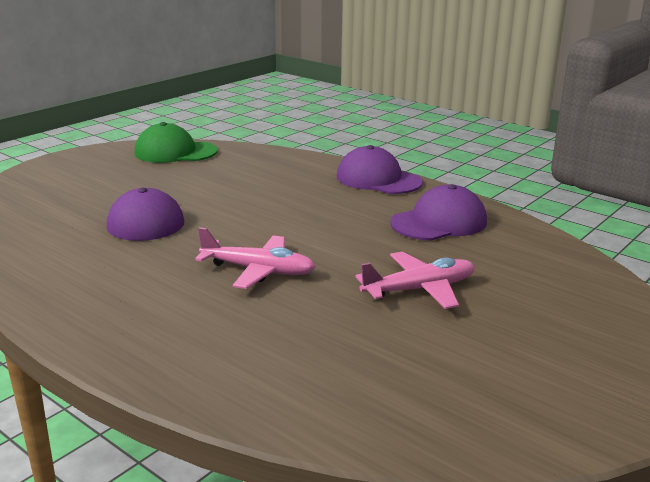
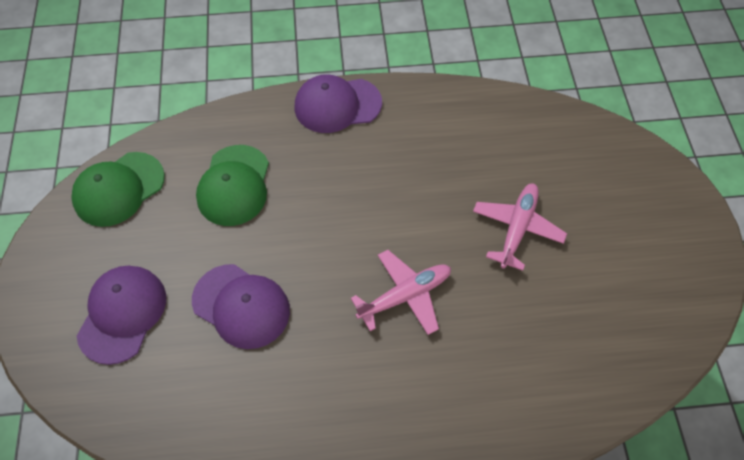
camera: 45 degrees left, 35 degrees up
(242, 178) = (234, 185): none -> green cap
(439, 222) = (442, 135): purple cap -> purple cap (122, 314)

